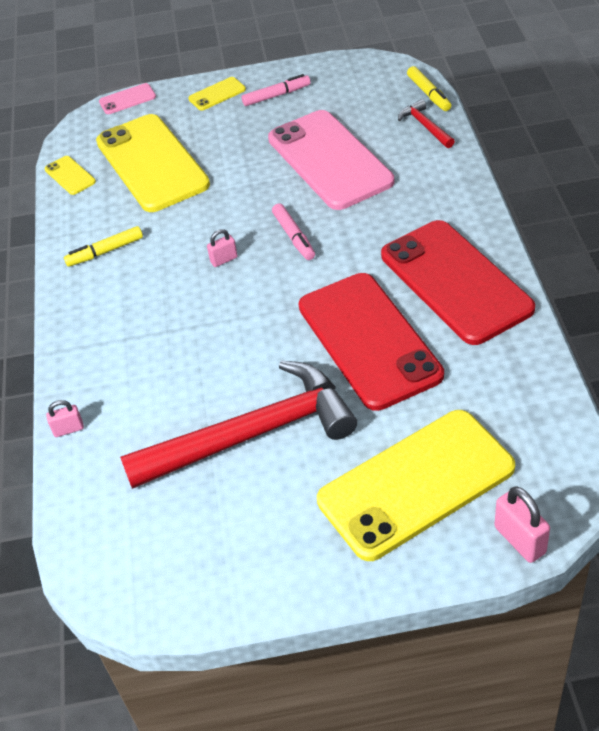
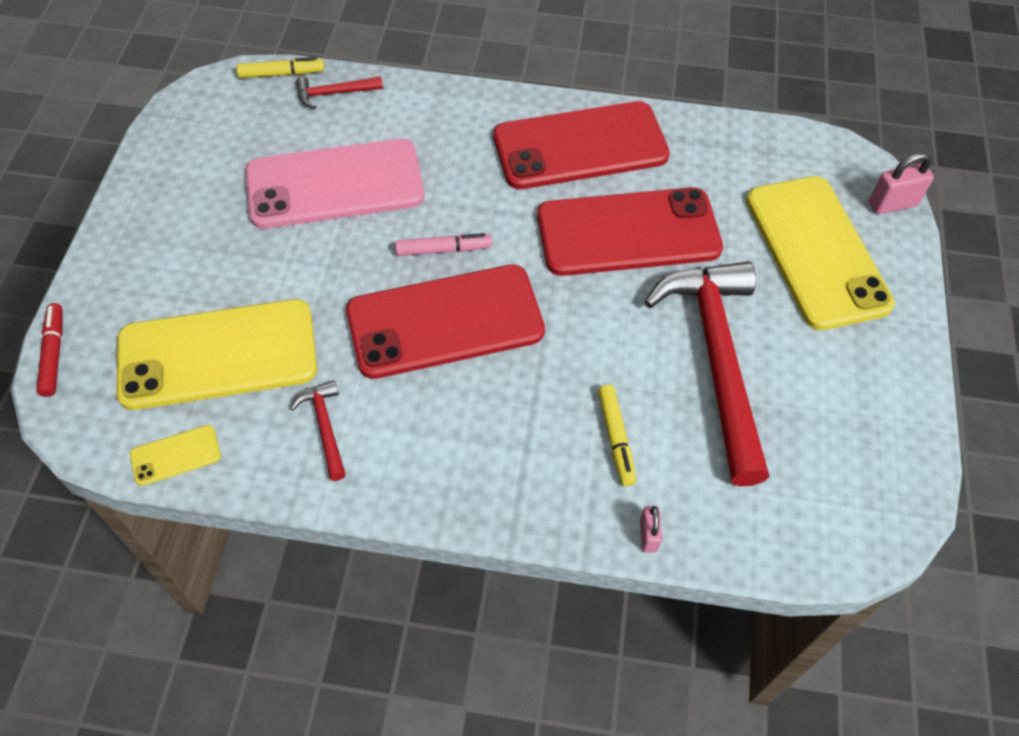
camera: 80 degrees left, 10 degrees up
(106, 251) = (360, 440): yellow marker -> yellow marker (615, 438)
(111, 231) = (325, 427): none -> red hammer
(127, 99) = (54, 354): pink phone -> red marker
(217, 94) = (126, 254): yellow phone -> none
(224, 260) = (445, 322): pink padlock -> red phone
(276, 95) = (177, 199): pink marker -> none

